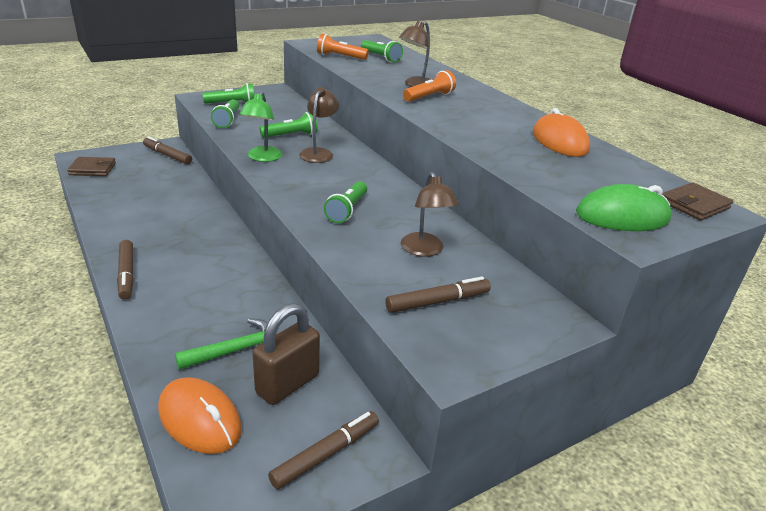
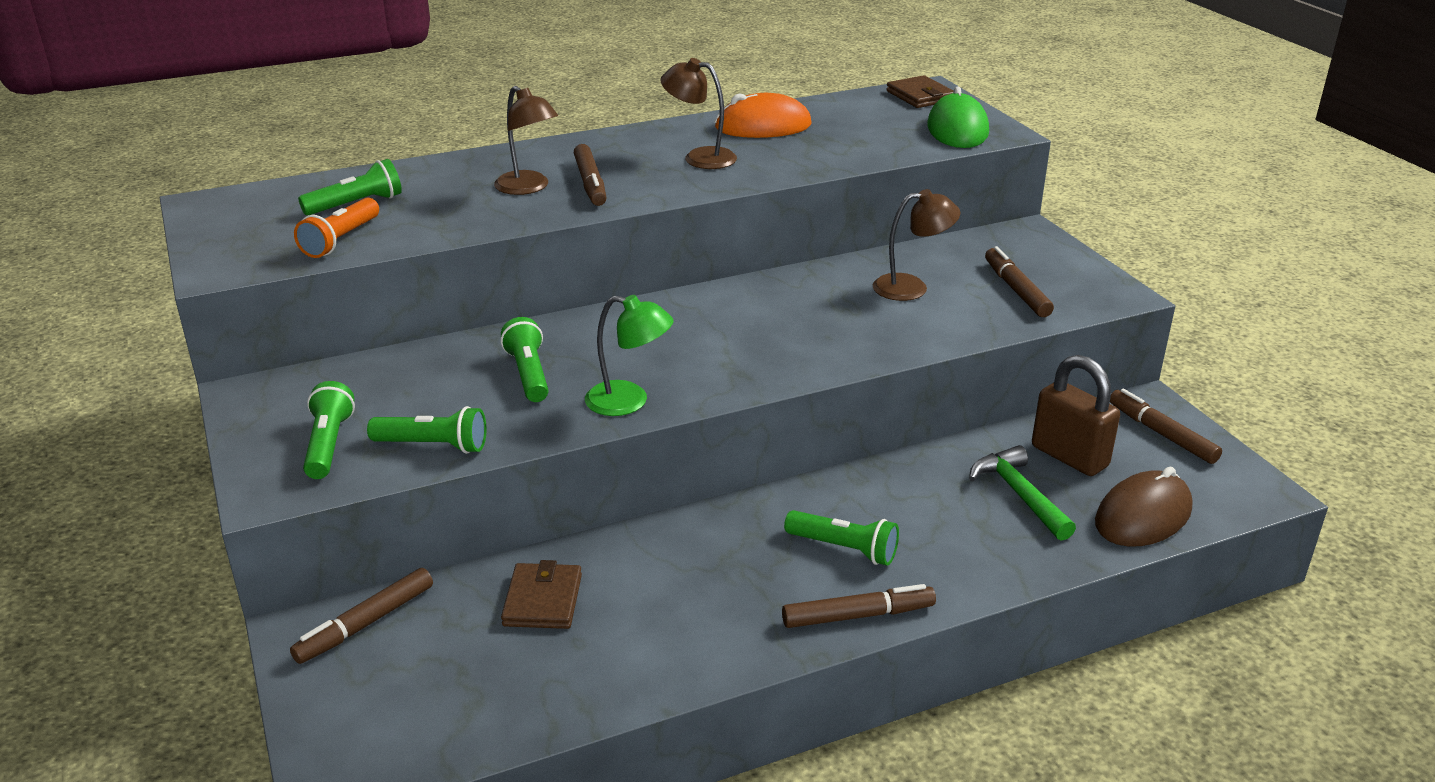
camera: 80 degrees left, 0 degrees up
(92, 169) = (415, 738): brown wallet -> brown wallet (542, 600)
(200, 419) = (1143, 516): orange mouse -> brown mouse
(319, 153) = (611, 349): brown lamp -> brown lamp (699, 157)
(347, 210) = (814, 332): green flashlight -> green flashlight (844, 548)
(429, 97) = (590, 183): orange flashlight -> brown marker

